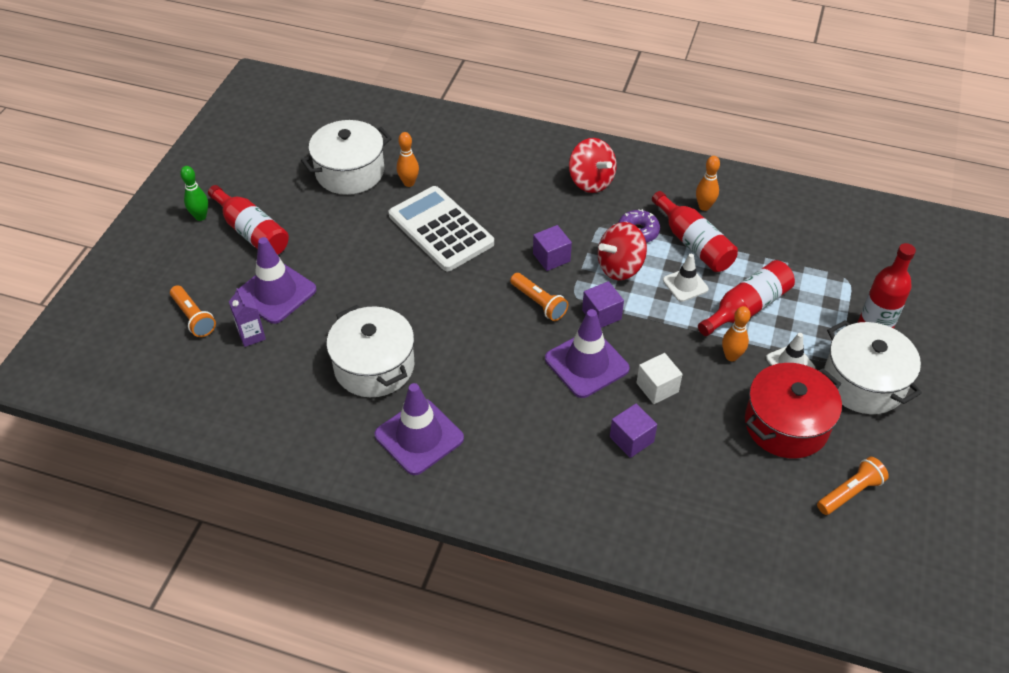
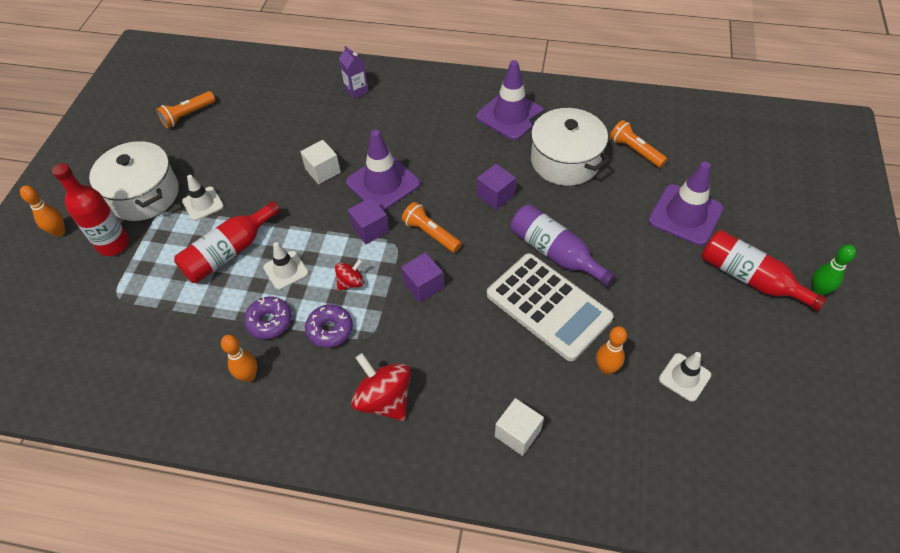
camera: 175 degrees right, 5 degrees up
(193, 317) = (745, 183): orange flashlight -> orange flashlight (635, 151)
(251, 335) = (683, 174): purple carton -> purple carton (356, 90)
(350, 172) = (684, 377): white pot -> white traffic cone
(419, 272) = (555, 253): none -> purple bottle
(490, 153) = (517, 433): none -> white cube
(620, 267) = (351, 282): red spinning top -> red spinning top, size x0.56
(631, 439) = (346, 131): purple cube -> purple cube (495, 195)
(693, 243) = (269, 321): red bottle -> purple donut
(731, 356) = (254, 204): orange bowling pin -> orange bowling pin (59, 232)
(786, 424) = (221, 155): red pot -> none

